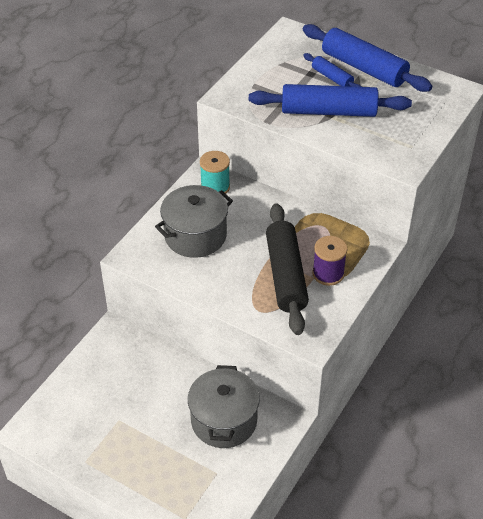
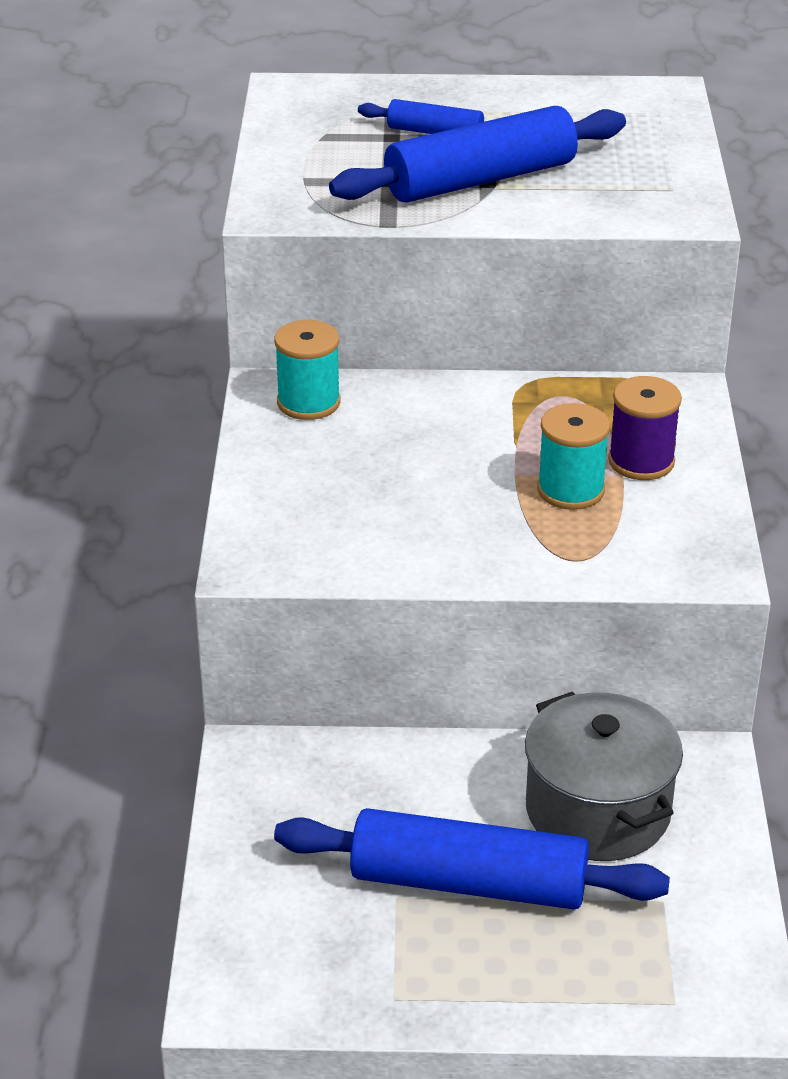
camera: 30 degrees left, 10 degrees down
(195, 236) = (345, 488): grey pot -> none
(285, 275) = (570, 490): black rolling pin -> turquoise spool
(364, 68) = (475, 105): blue rolling pin -> blue rolling pin (468, 882)

